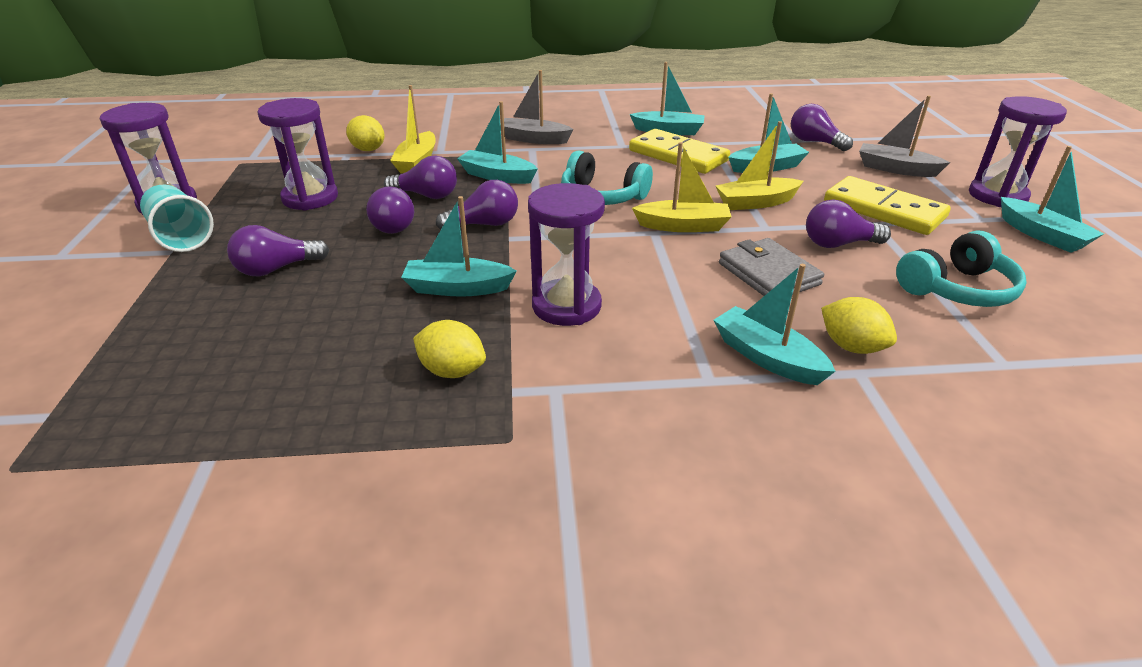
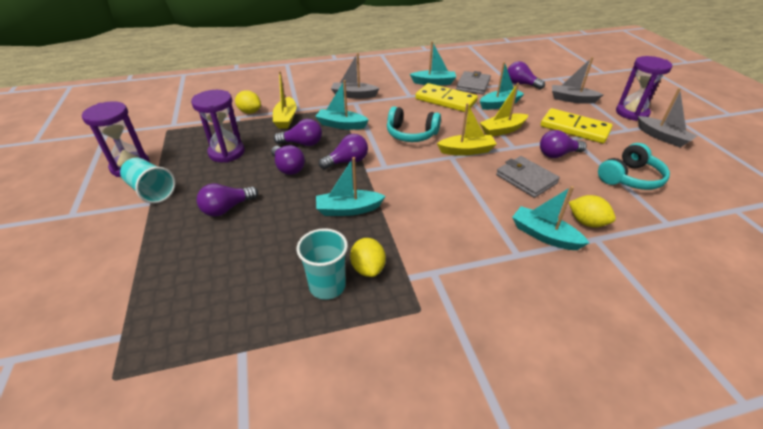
camera: 10 degrees left, 5 degrees up
(377, 388) = (327, 286): none -> turquoise cup
(452, 371) = (368, 268): yellow lemon -> yellow lemon turned 60 degrees clockwise
(566, 306) = (419, 214): purple hourglass -> none
(732, 138) = (473, 85): none -> grey wallet
(1042, 235) = (662, 137): turquoise boat -> grey boat

